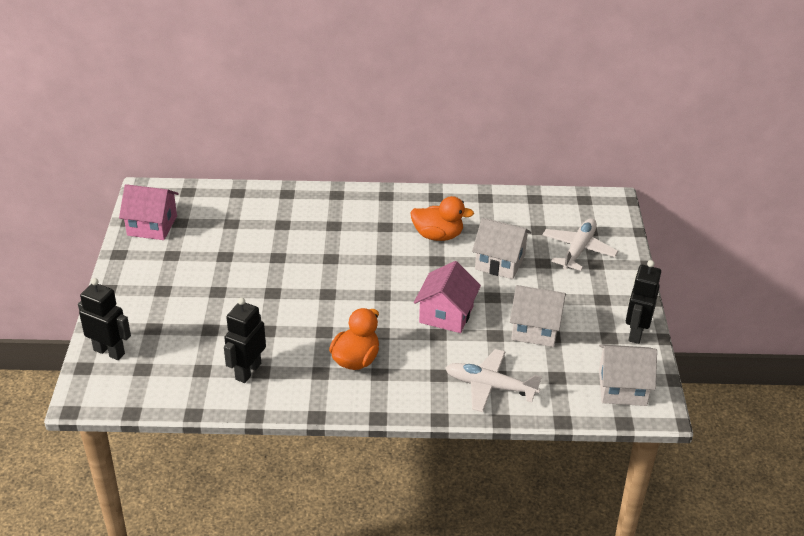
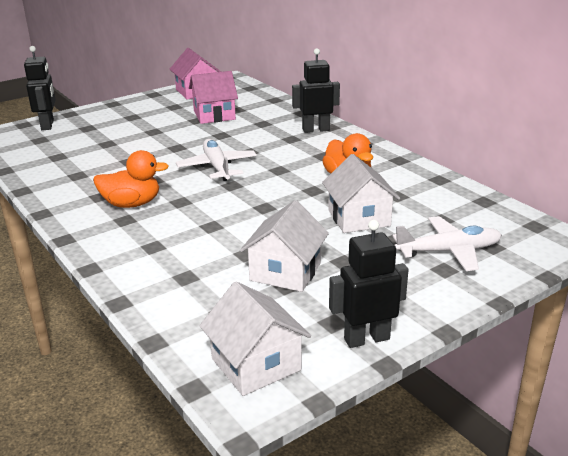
camera: 55 degrees right, 10 degrees down
(248, 371) = (72, 171): black robot -> black robot (315, 130)
(446, 314) = (243, 220): pink house -> pink house (214, 115)
(490, 386) = (165, 278): white plane -> white plane (217, 167)
(535, 328) = (285, 272): white house -> white house turned 45 degrees clockwise

